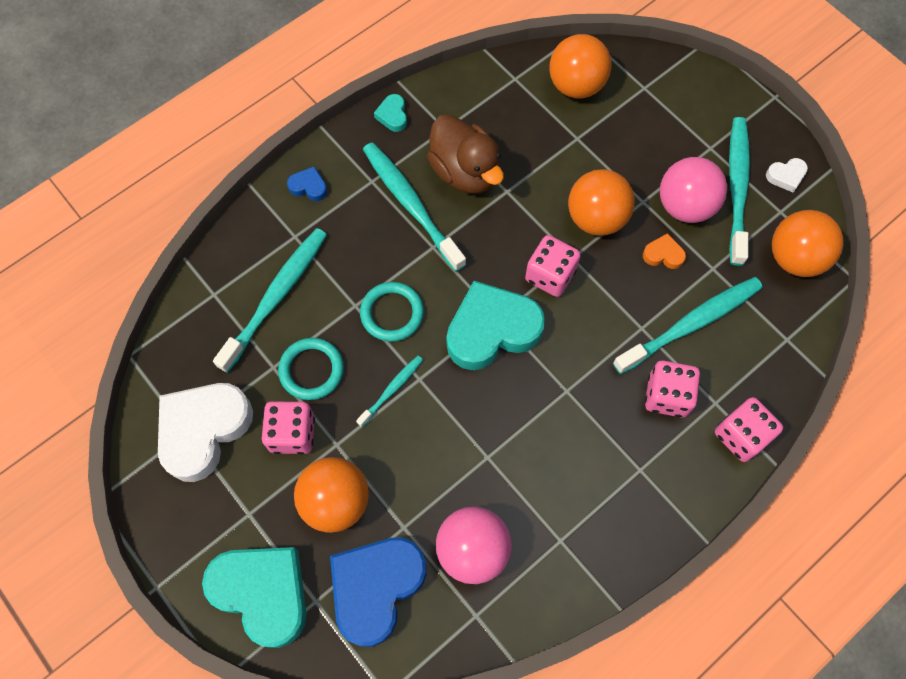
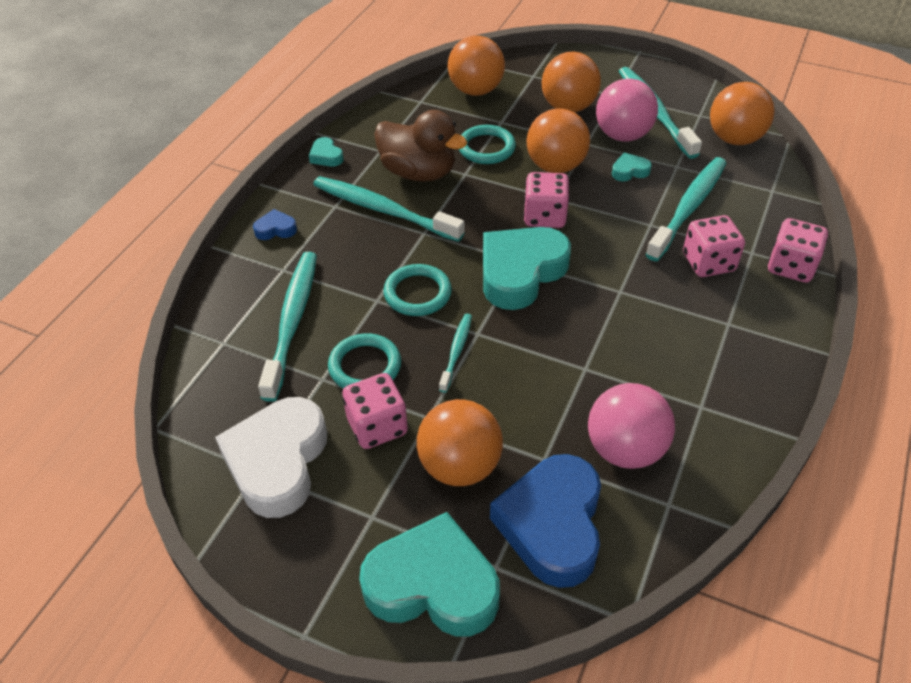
camera: 25 degrees left, 20 degrees down
(544, 167) = (486, 148): none -> turquoise ring
(654, 146) = (568, 107): none -> orange ball
(663, 254) = (629, 171): orange heart -> turquoise heart
(786, 176) = (686, 93): white heart -> none

